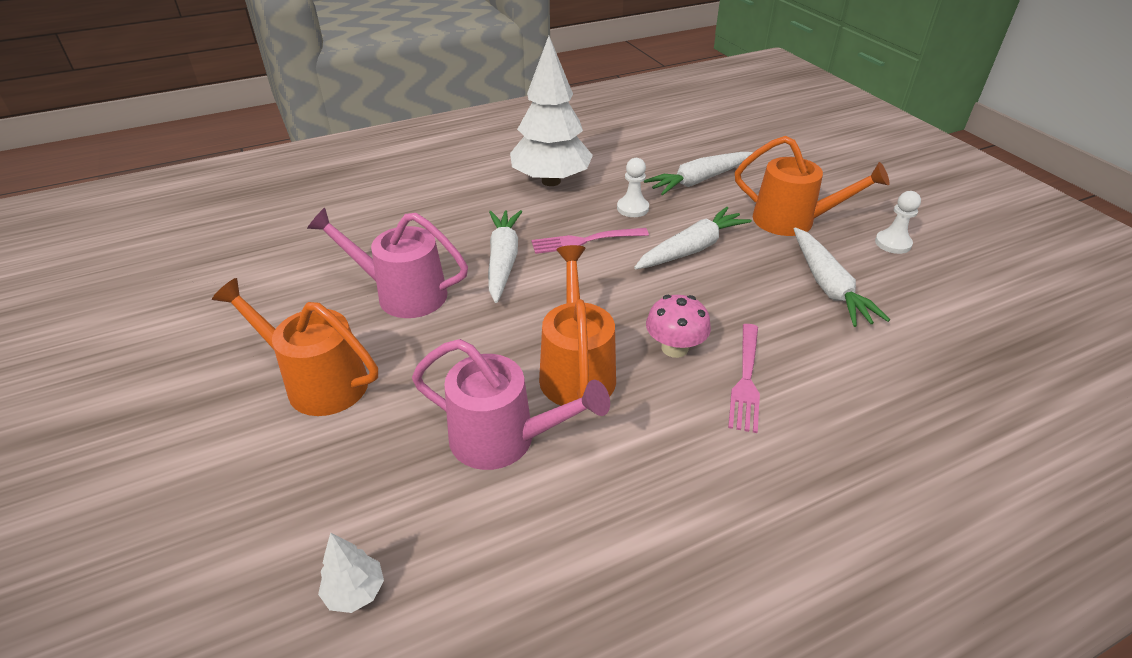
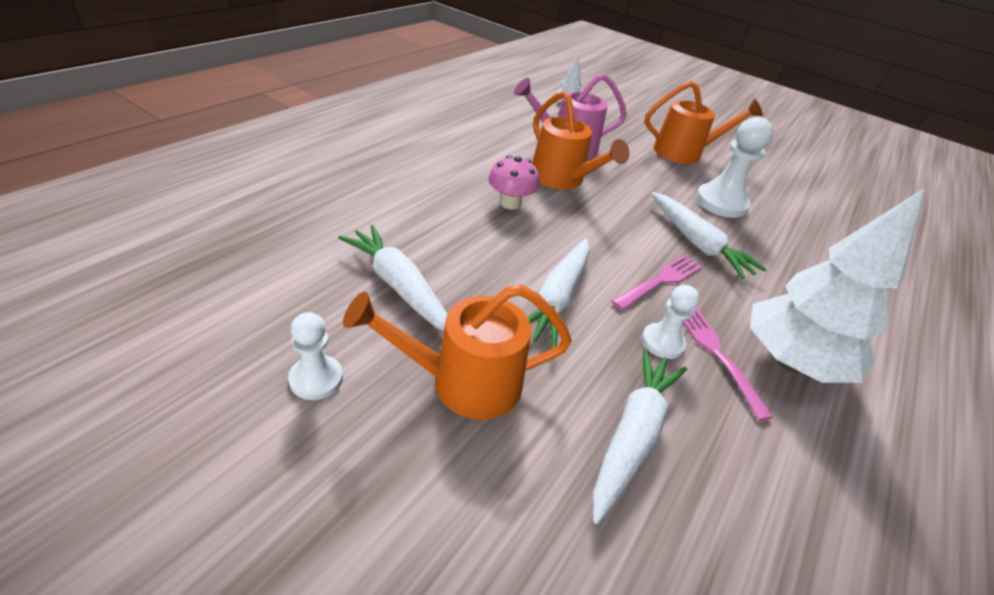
camera: 145 degrees right, 0 degrees up
(402, 294) = (720, 203): pink watering can -> white pawn
(745, 379) = (449, 193): pink fork -> pink fork (716, 353)

